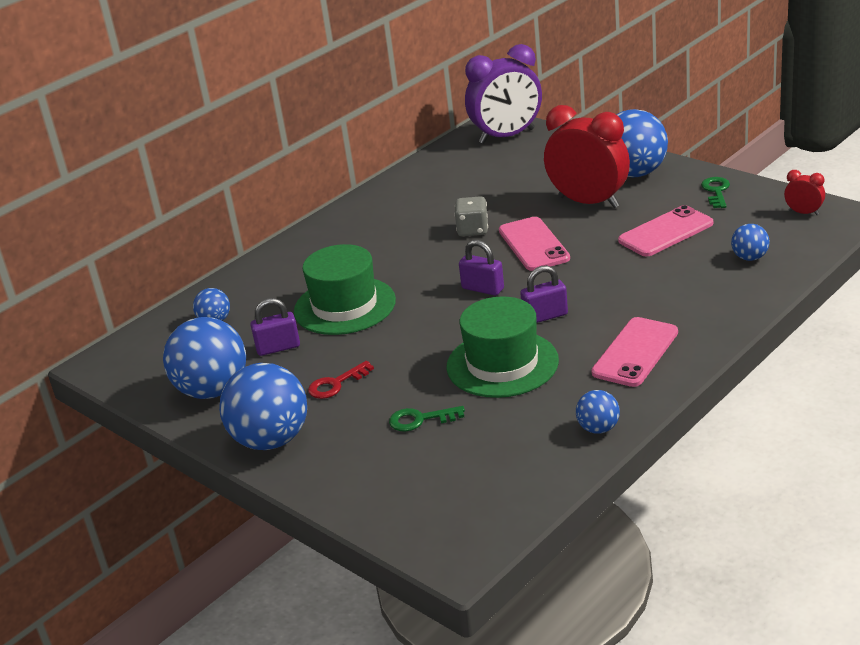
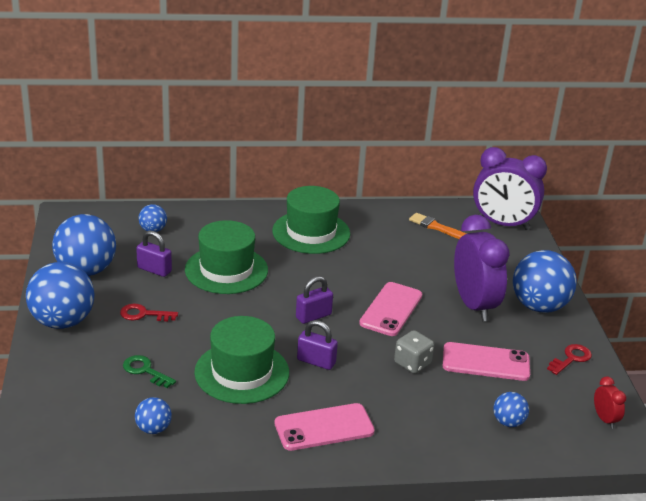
camera: 35 degrees right, 0 degrees up
(364, 234) = (311, 232): none -> green hat
(460, 169) = (436, 227): none -> orange brush
(473, 230) = (373, 273): grey dice -> grey dice (412, 363)
(482, 289) = (313, 316): purple padlock -> purple padlock turned 75 degrees clockwise
(588, 202) = (474, 305): red clock -> purple clock
(598, 428) = (219, 457): blue ball -> blue ball (153, 429)
(716, 191) = (571, 358): green key -> red key

